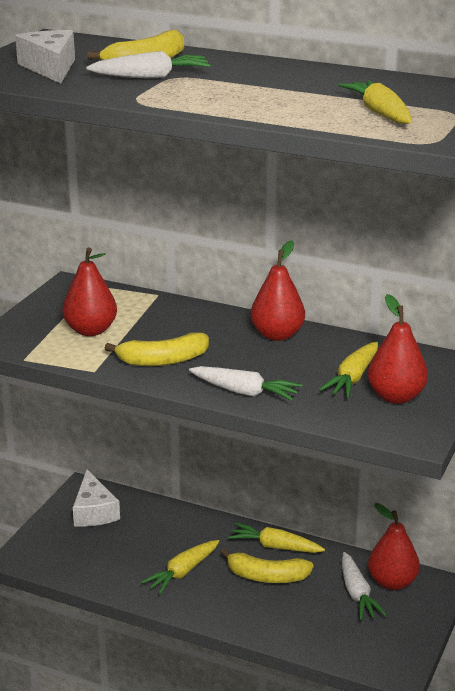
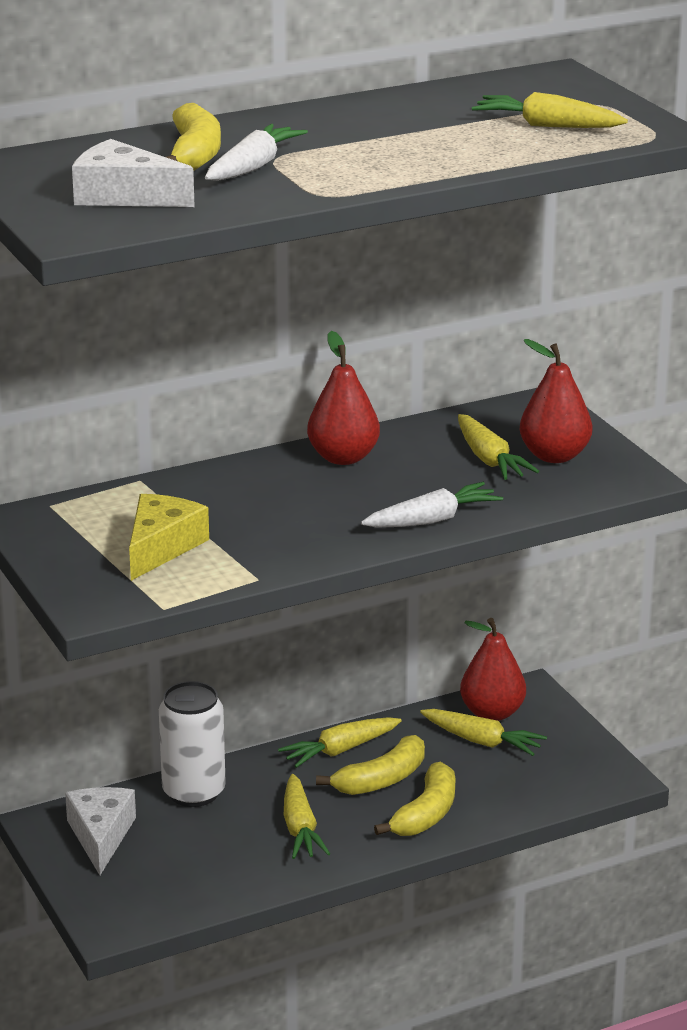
camera: 50 degrees left, 0 degrees up
(90, 330) = (161, 547): red pear -> yellow cheese
(94, 511) = (100, 836): white cheese -> white cheese turned 120 degrees counterclockwise
(163, 360) = (298, 534): yellow banana -> yellow banana (426, 814)
(169, 519) = (194, 792): none -> white can
(357, 594) = (482, 741): white carrot -> yellow carrot

